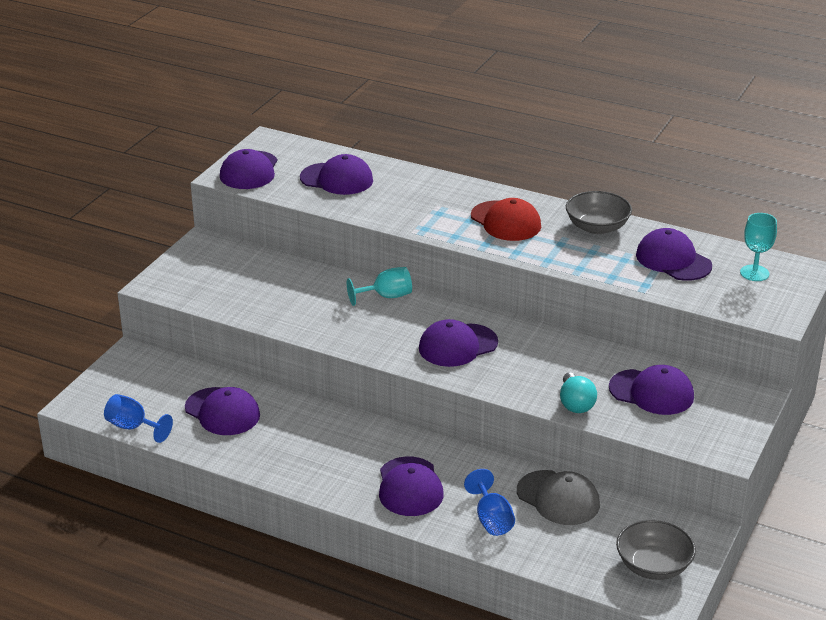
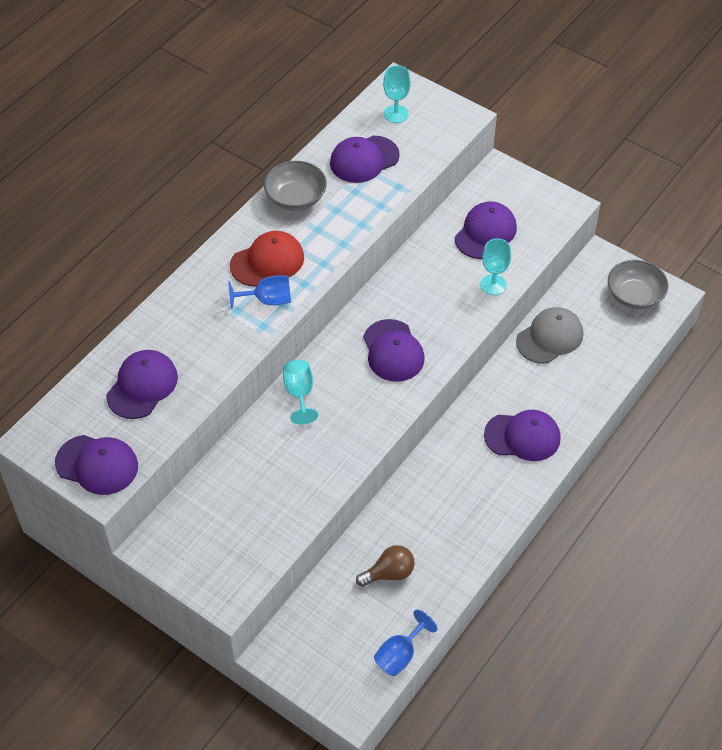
camera: 80 degrees left, 20 degrees up
(222, 412) = (389, 573): purple cap -> brown light bulb
(491, 519) = (571, 386): blue goblet -> blue goblet (268, 300)
(575, 404) = (493, 285): turquoise light bulb -> turquoise goblet

